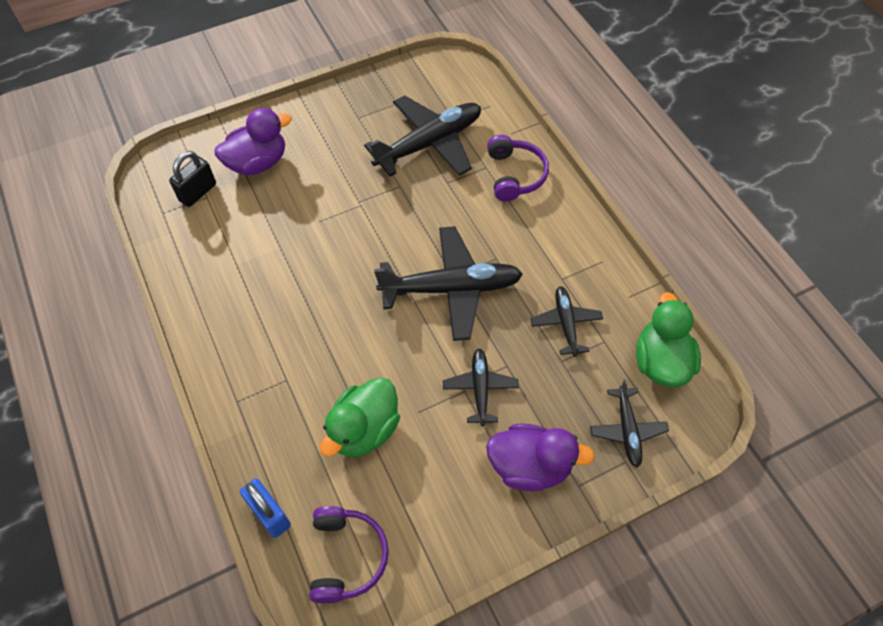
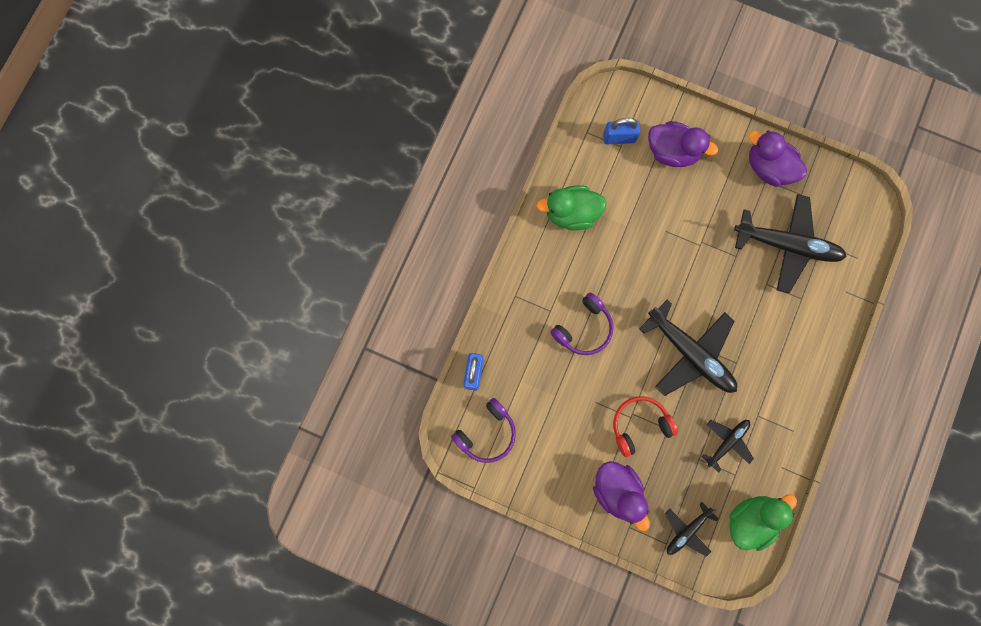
camera: 50 degrees right, 20 degrees up
(198, 192) = (619, 138): black padlock -> blue padlock
(350, 108) = (768, 167): none -> purple duck
(364, 430) = (559, 381): green duck -> green duck (571, 213)
(480, 389) = (639, 425): black plane -> red headphones
(514, 175) = (812, 322): purple headphones -> purple headphones (583, 328)

